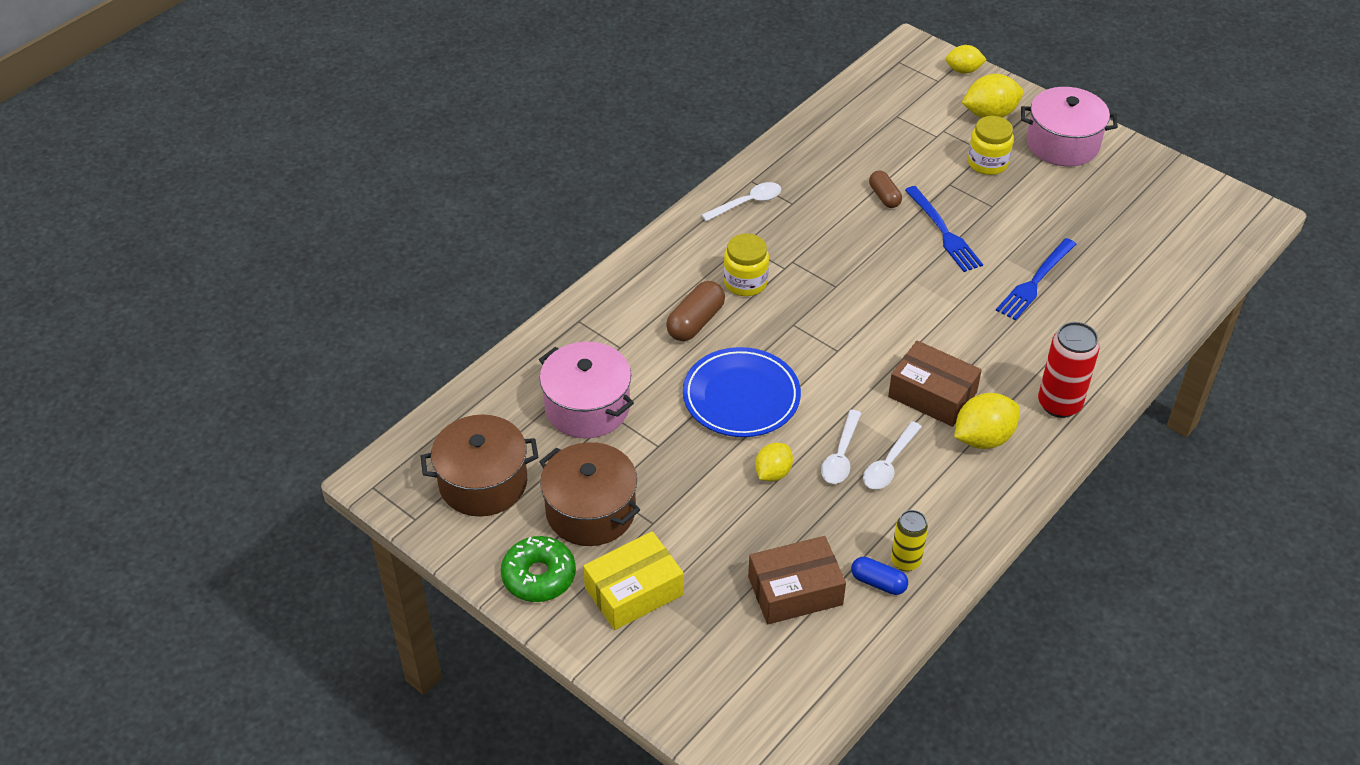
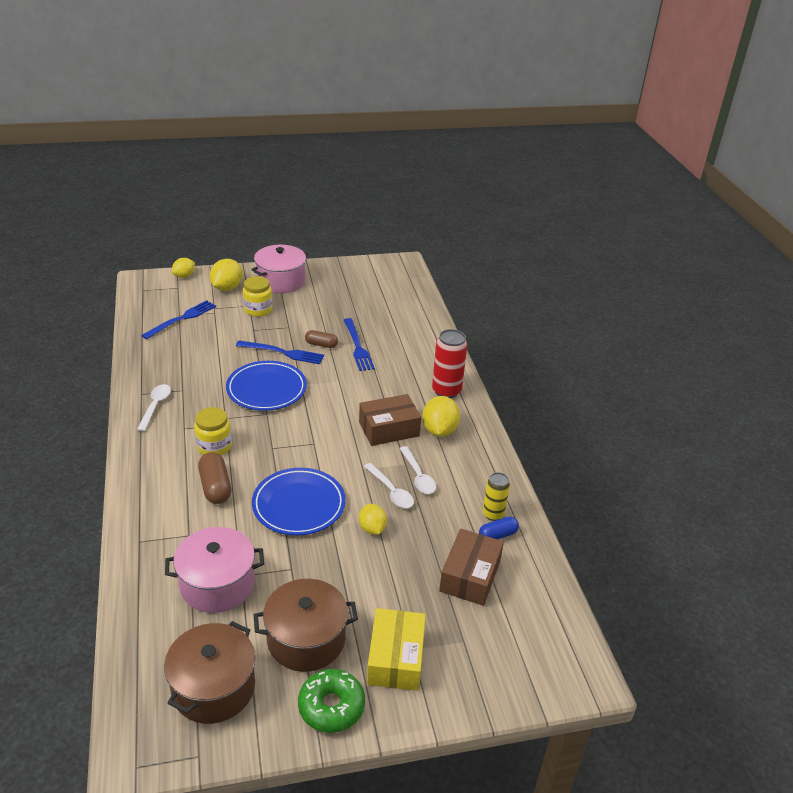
camera: 55 degrees left, 10 degrees down
(871, 260) = (266, 389): none -> blue plate
(884, 196) = (229, 355): brown capsule -> brown capsule (321, 344)
(893, 122) = (182, 319): none -> blue fork

